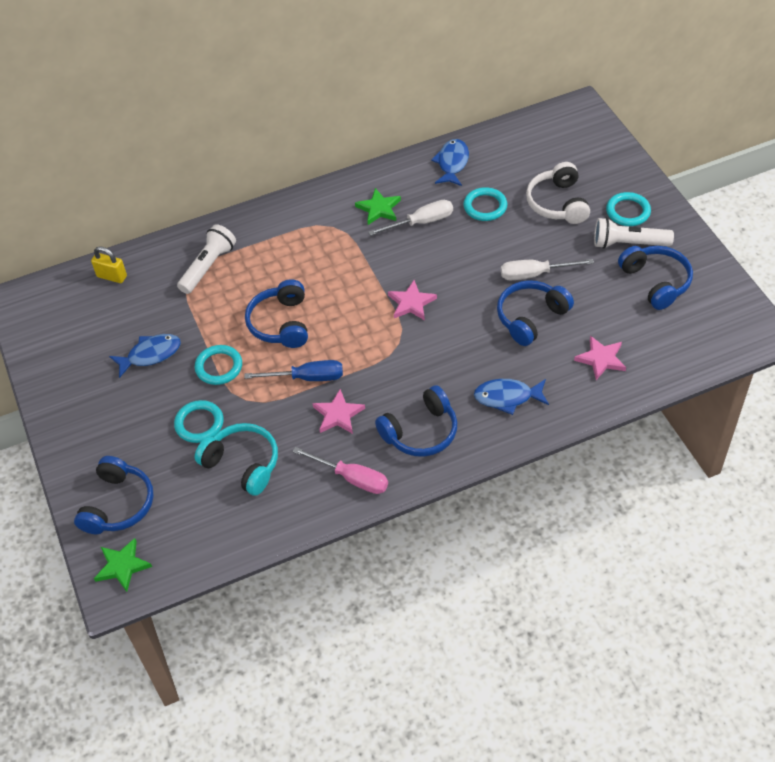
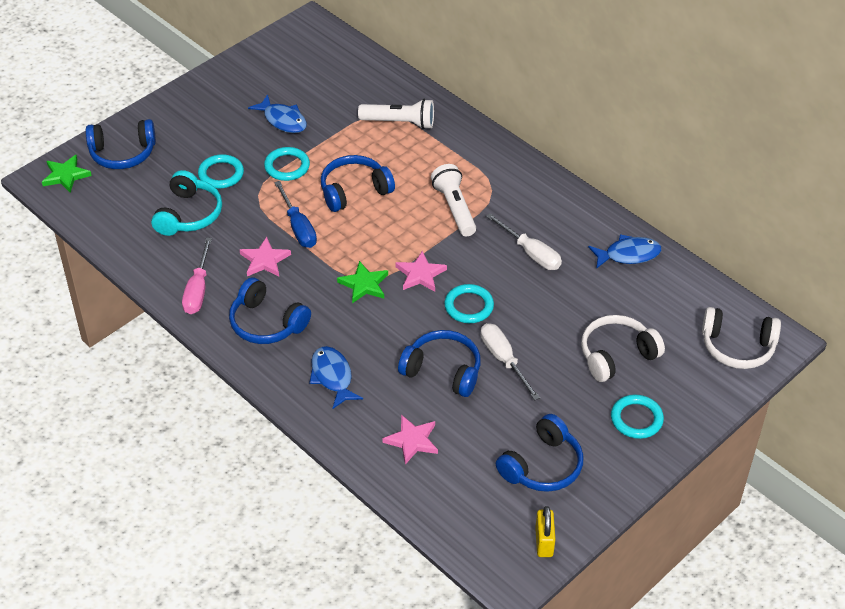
camera: 65 degrees right, 5 degrees down
(112, 276) = (359, 67): yellow padlock -> yellow padlock (544, 542)
(379, 209) = (533, 216): green star -> green star (364, 284)
(485, 206) = (579, 296): turquoise ring -> turquoise ring (469, 306)
(577, 132) = (737, 347): none -> white headphones
(628, 243) = (587, 429): white flashlight -> white flashlight (454, 208)

